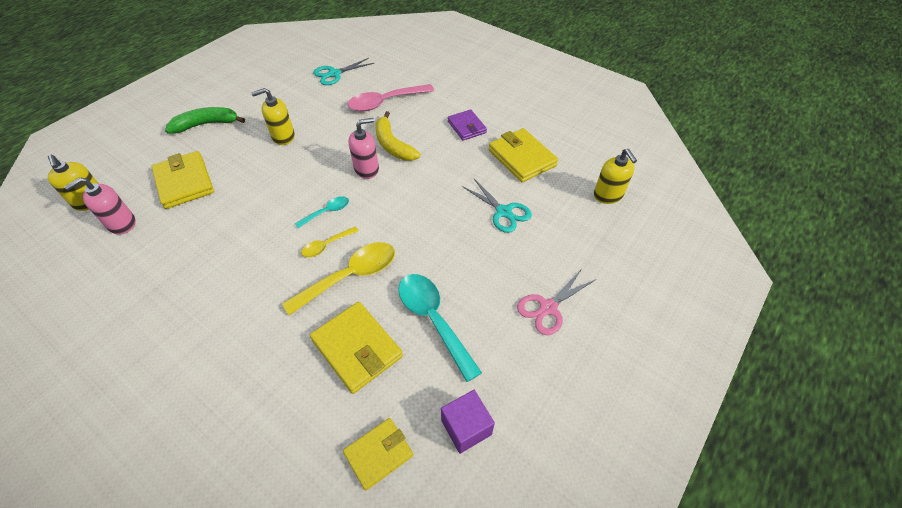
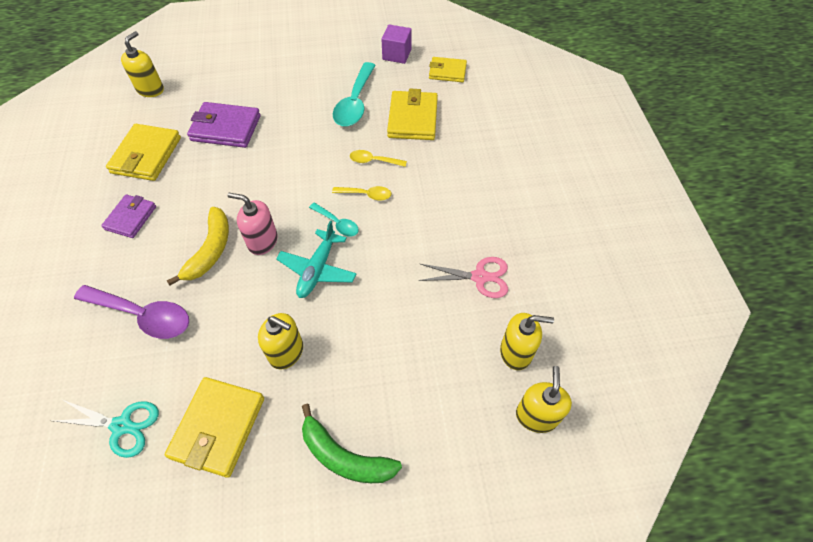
camera: 135 degrees left, 5 degrees up
(121, 224) = (516, 352): pink soap dispenser -> yellow soap dispenser
(184, 182) = (429, 364): yellow wallet -> yellow wallet (218, 427)
(309, 179) = (317, 269): none -> turquoise plane
(327, 212) = (337, 223): turquoise spoon -> turquoise spoon turned 150 degrees counterclockwise
(350, 276) = (373, 161): yellow spoon -> yellow spoon, size x0.53
(385, 102) = (143, 315): pink spoon -> purple spoon
(503, 212) = (226, 128): turquoise scissors -> purple wallet
(548, 308) = (289, 66): pink scissors -> pink scissors (479, 277)

